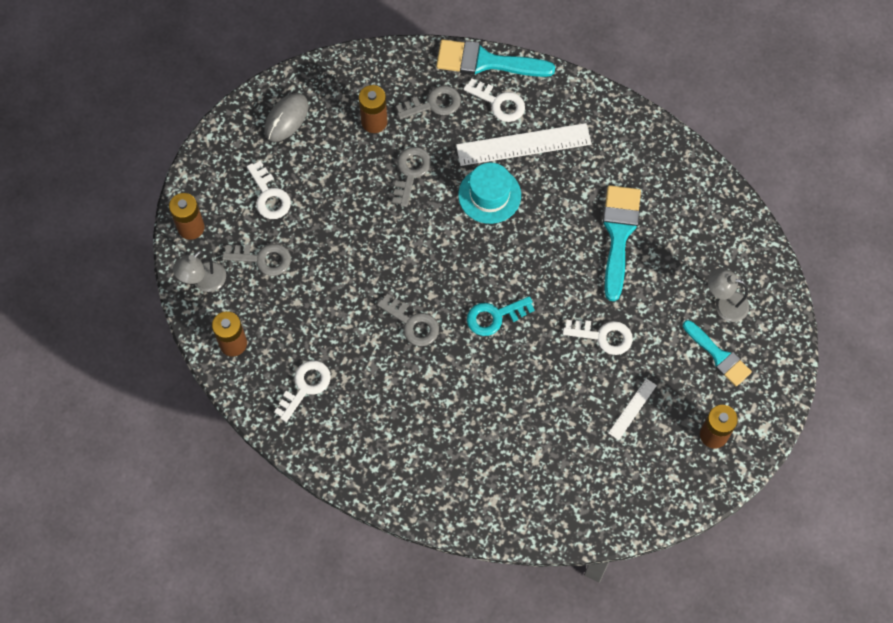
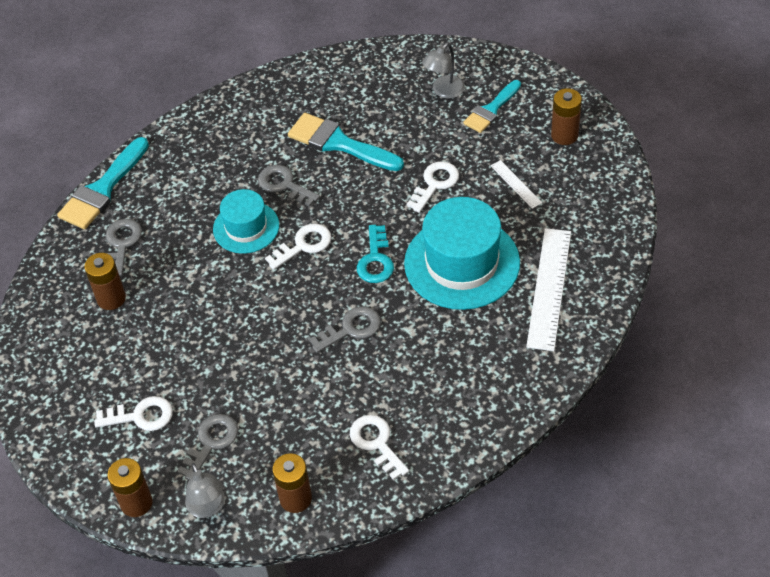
camera: 65 degrees left, 15 degrees down
(286, 118) = (60, 375): grey mouse -> none
(411, 172) = (185, 283): grey key -> grey key (284, 185)
(499, 103) = (153, 192): white key -> white key (304, 245)
(519, 391) = (462, 263): none -> turquoise hat
(523, 144) = (208, 186): white ruler -> white ruler (549, 288)
(718, 356) = (491, 109): turquoise brush -> turquoise brush turned 150 degrees clockwise

